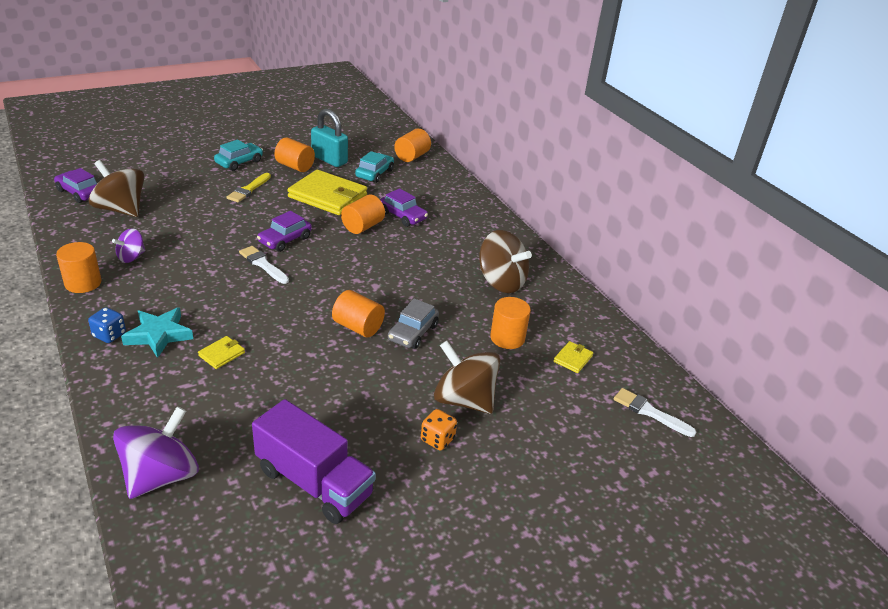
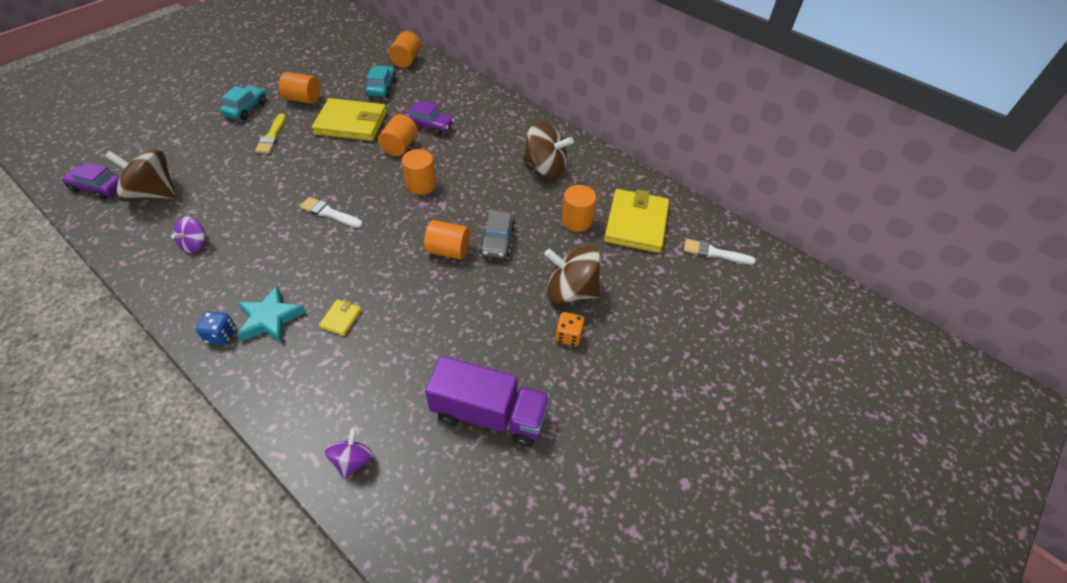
camera: 20 degrees left, 15 degrees up
(83, 283) = (161, 288): orange cylinder -> orange cylinder (421, 185)
(161, 476) = (353, 460): purple spinning top -> purple spinning top, size x0.55
(285, 240) = (336, 181): purple car -> none
(329, 159) = (332, 83): turquoise padlock -> none
(573, 359) = (636, 223): yellow wallet -> yellow wallet, size x2.33

